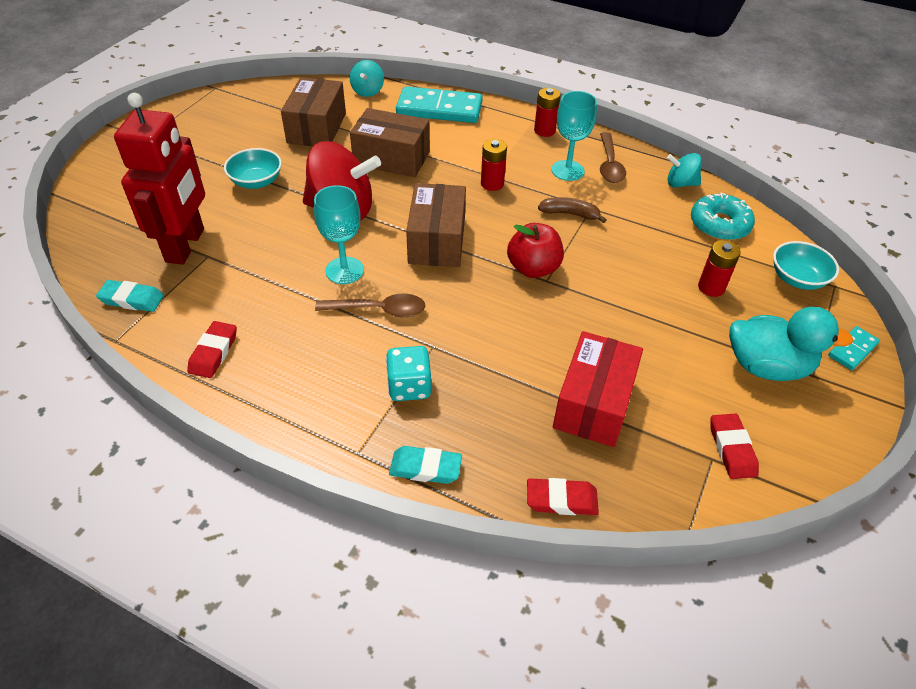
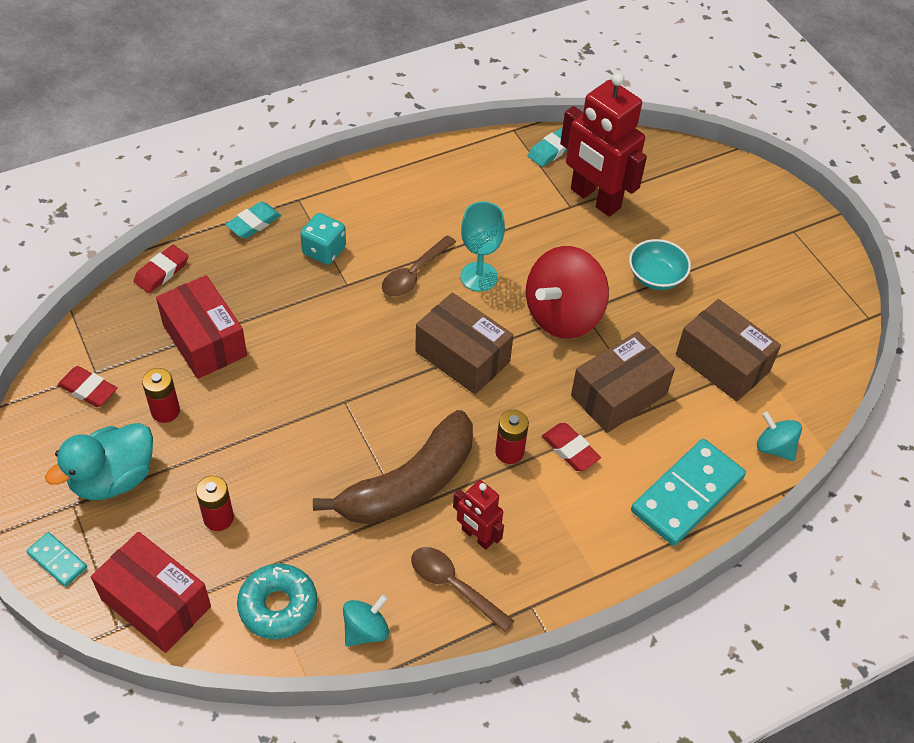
camera: 125 degrees right, 5 degrees up
(213, 352) = (455, 170): red eraser -> red eraser (570, 449)
(533, 268) = (366, 401): red apple -> none
(544, 131) = (566, 570): red battery -> red battery (165, 411)
(567, 170) = (477, 536): turquoise goblet -> red robot
(570, 214) = (409, 484): brown banana -> brown banana, size x2.26
(797, 279) = (156, 603): turquoise bowl -> red box
(852, 350) = (57, 560): turquoise domino -> turquoise domino turned 45 degrees counterclockwise

